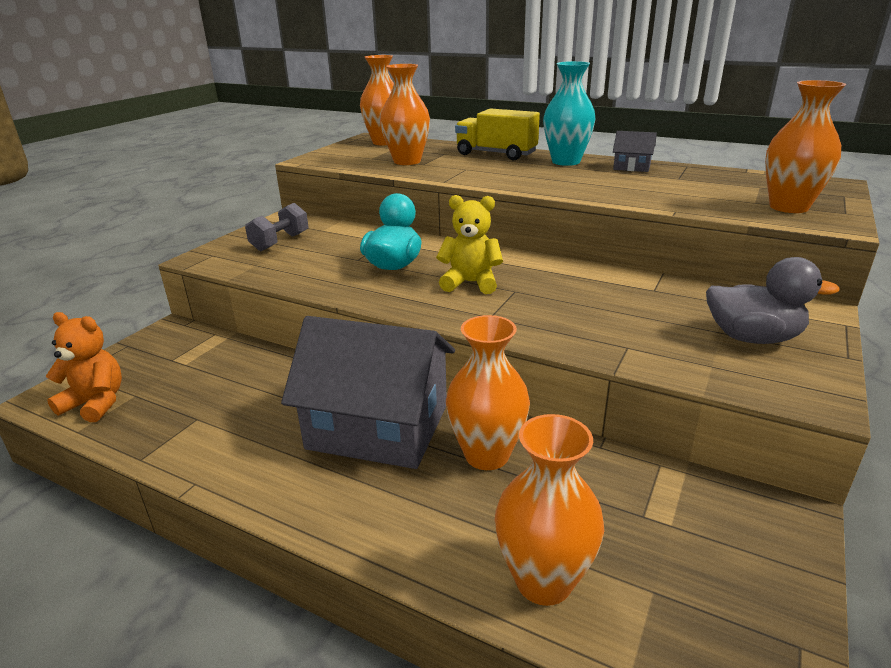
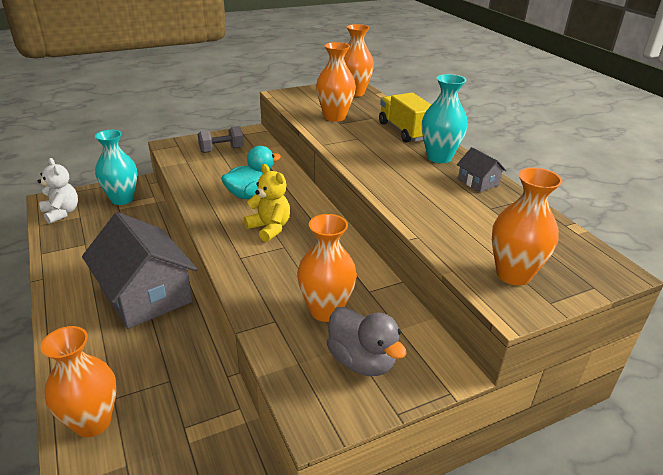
camera: 35 degrees right, 5 degrees up
(96, 403) = (61, 213): orange teddy bear -> white teddy bear
(172, 353) = (122, 199): none -> turquoise vase
(487, 455) = (167, 342): orange vase -> orange vase (325, 310)

